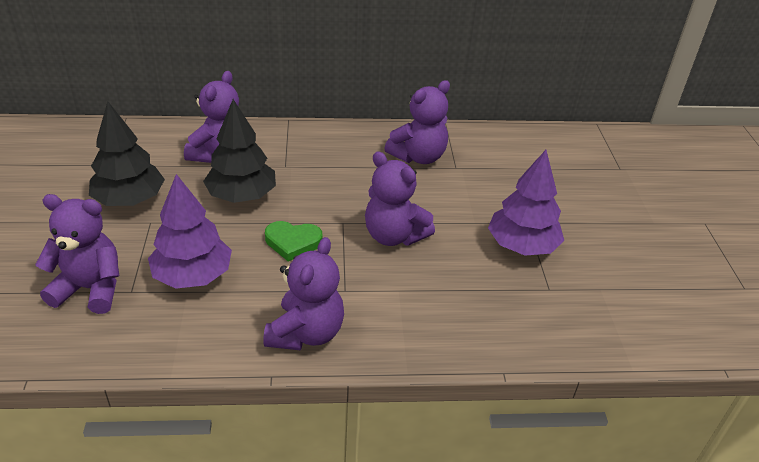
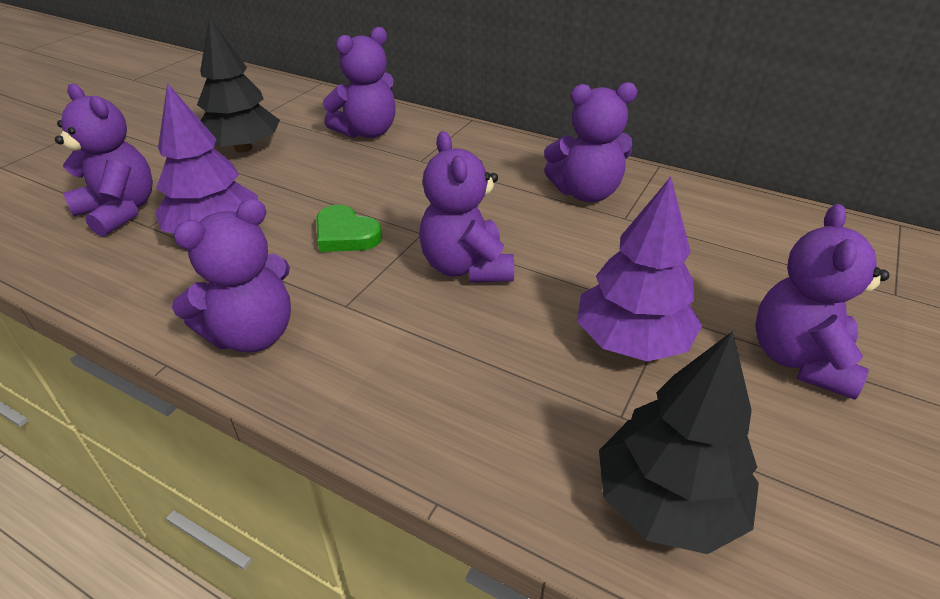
camera: 35 degrees right, 0 degrees up
(242, 196) = (346, 174): black tree -> black tree (667, 502)
(603, 223) = (799, 359): none -> purple teddy bear

